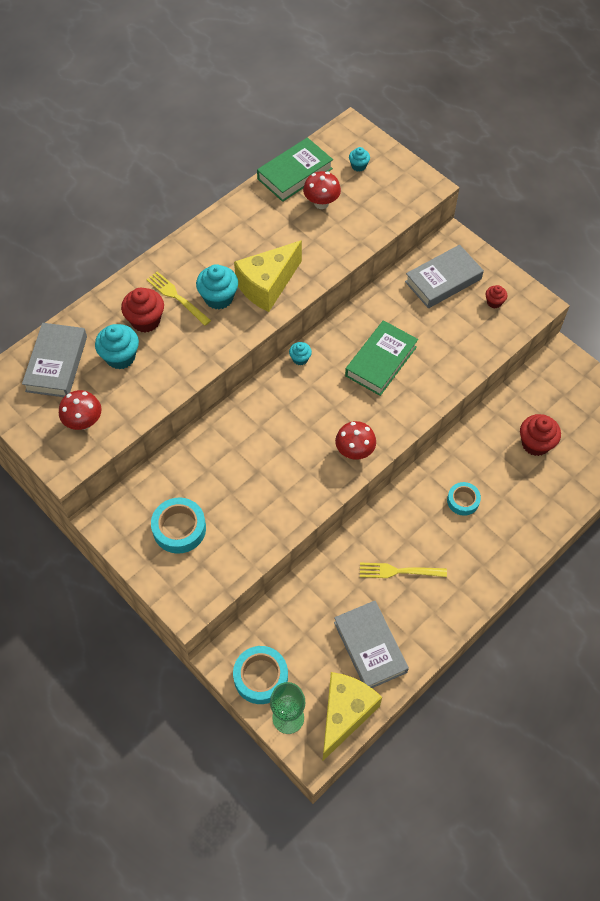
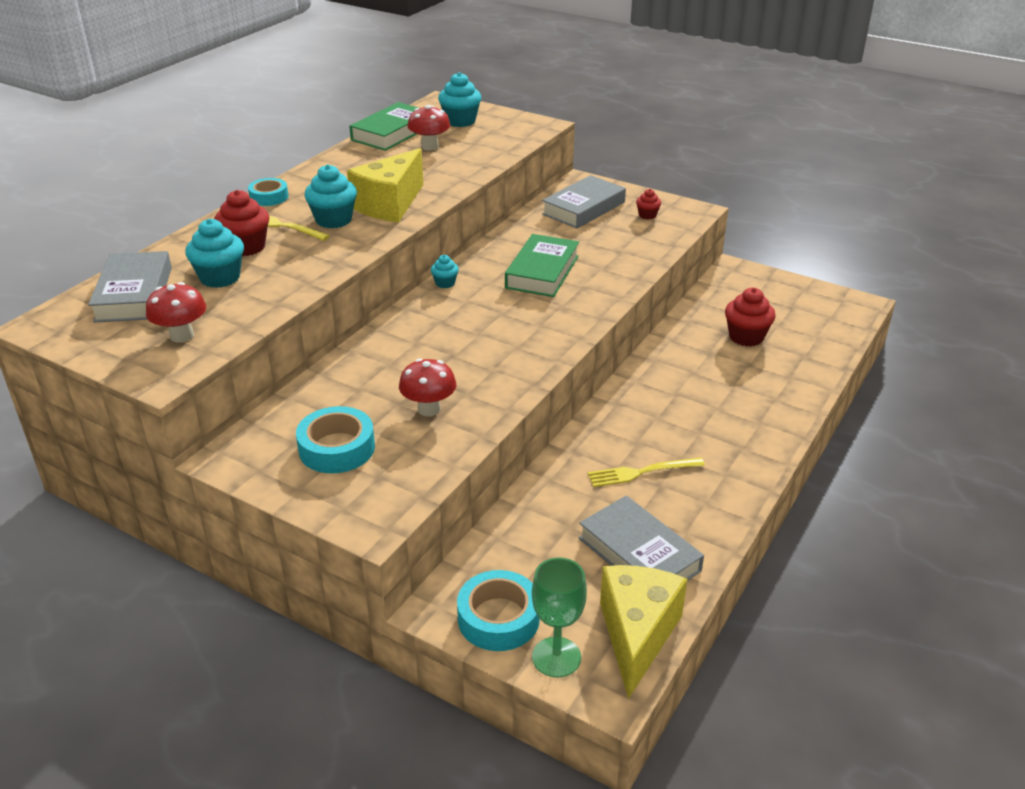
camera: 15 degrees left, 25 degrees down
(354, 451) = (543, 344): red mushroom -> red mushroom (429, 409)
(358, 166) = (460, 121): turquoise cupcake -> turquoise cupcake, size x1.81
(463, 501) = (688, 396): turquoise tape -> turquoise tape (269, 197)

